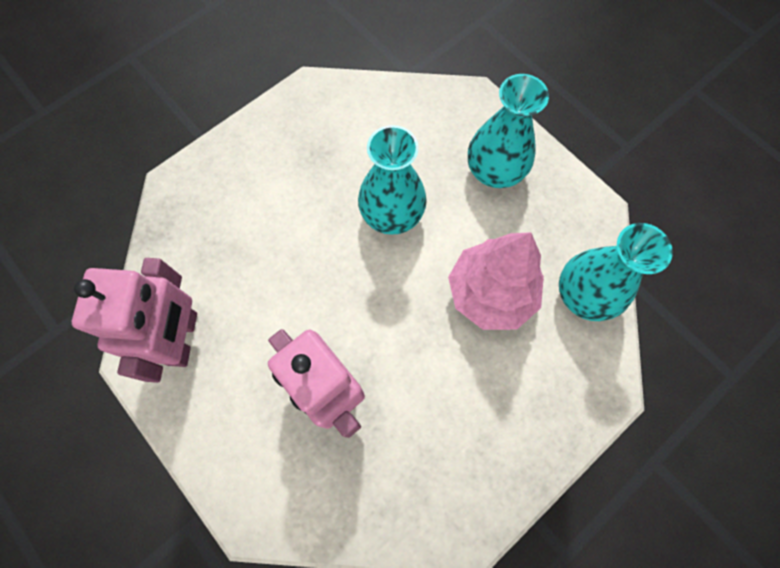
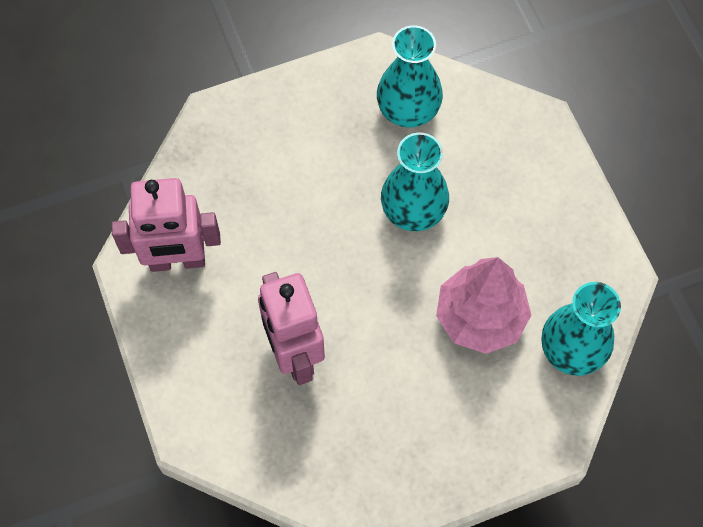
camera: 20 degrees right, 5 degrees down
(183, 338) = (177, 261): pink robot -> pink robot turned 60 degrees clockwise
(494, 170) = (533, 201): turquoise vase -> turquoise vase (408, 110)

